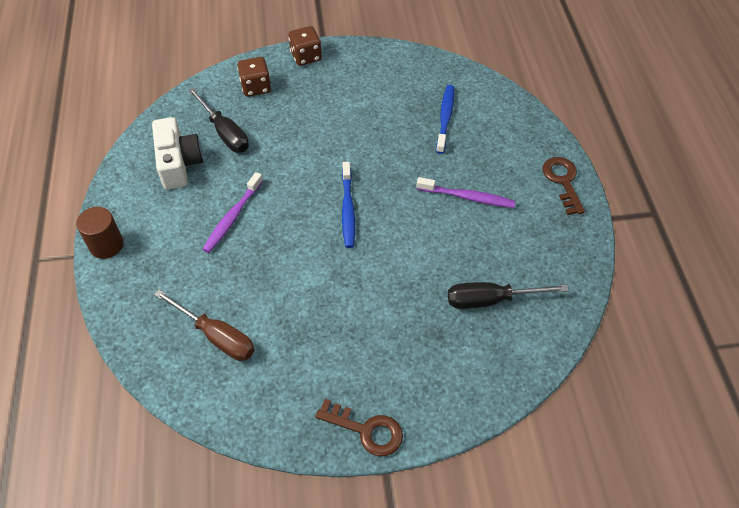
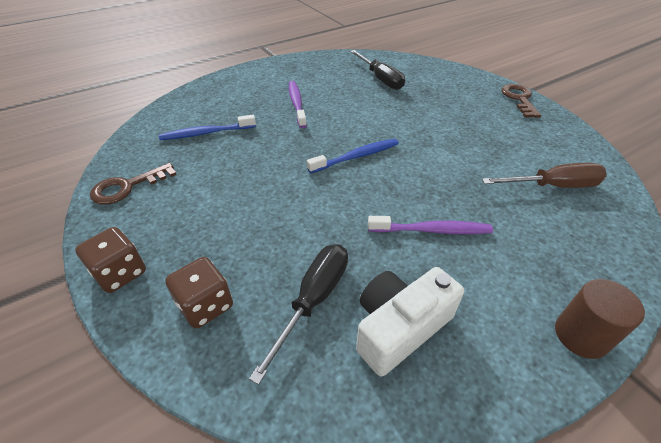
camera: 115 degrees left, 10 degrees down
(216, 336) = (552, 186): brown screwdriver -> brown screwdriver turned 75 degrees clockwise
(563, 181) = (254, 72): brown key -> brown key (128, 187)

